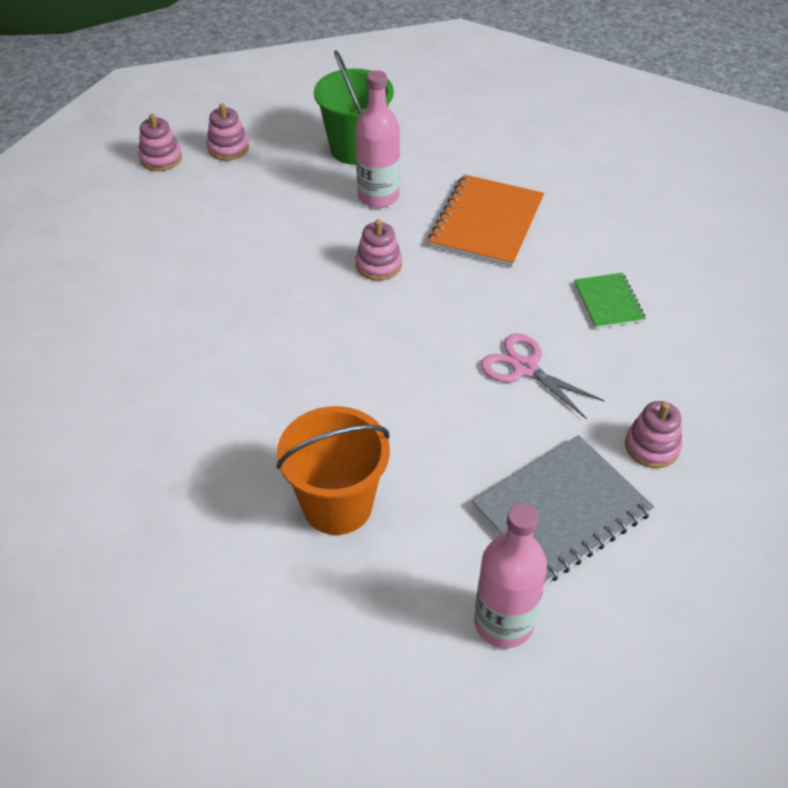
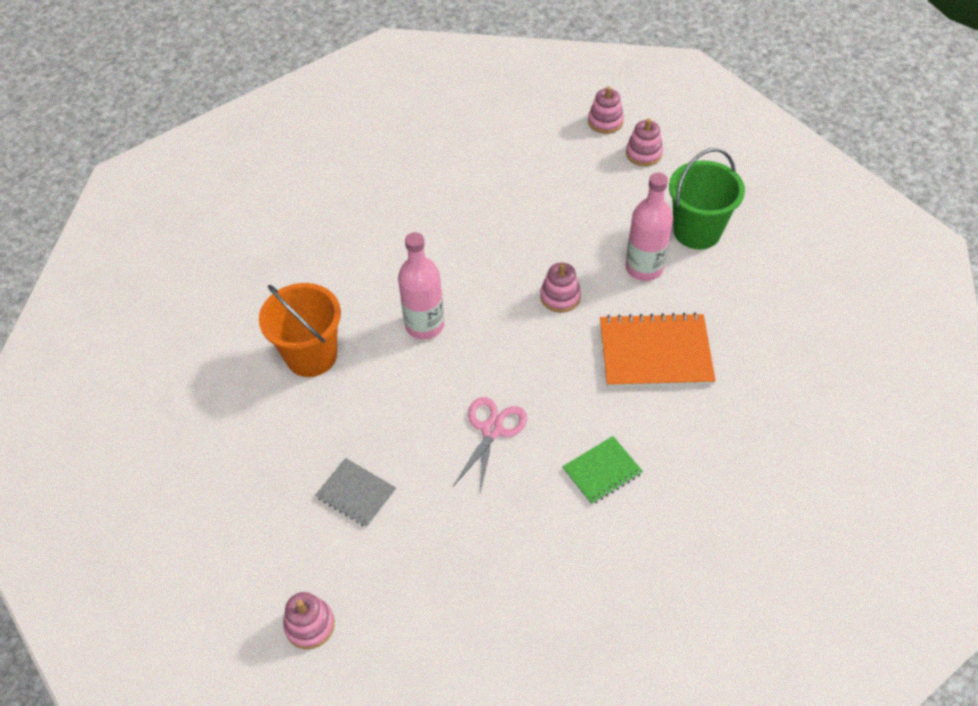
camera: 70 degrees right, 5 degrees up
(503, 623) = (246, 483): pink bottle -> pink bottle (425, 325)
(561, 510) = (356, 493): grey notebook -> grey notebook, size x0.56
(652, 446) = (445, 542): pink stacking toy -> pink stacking toy (310, 625)

